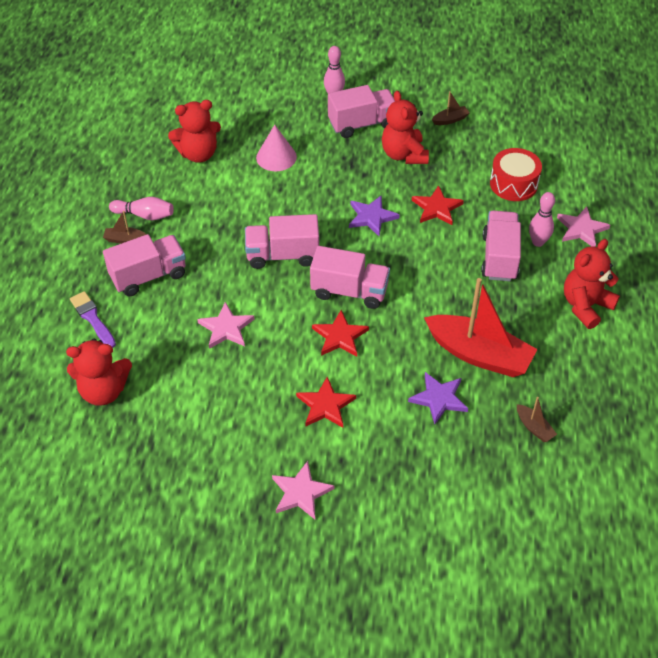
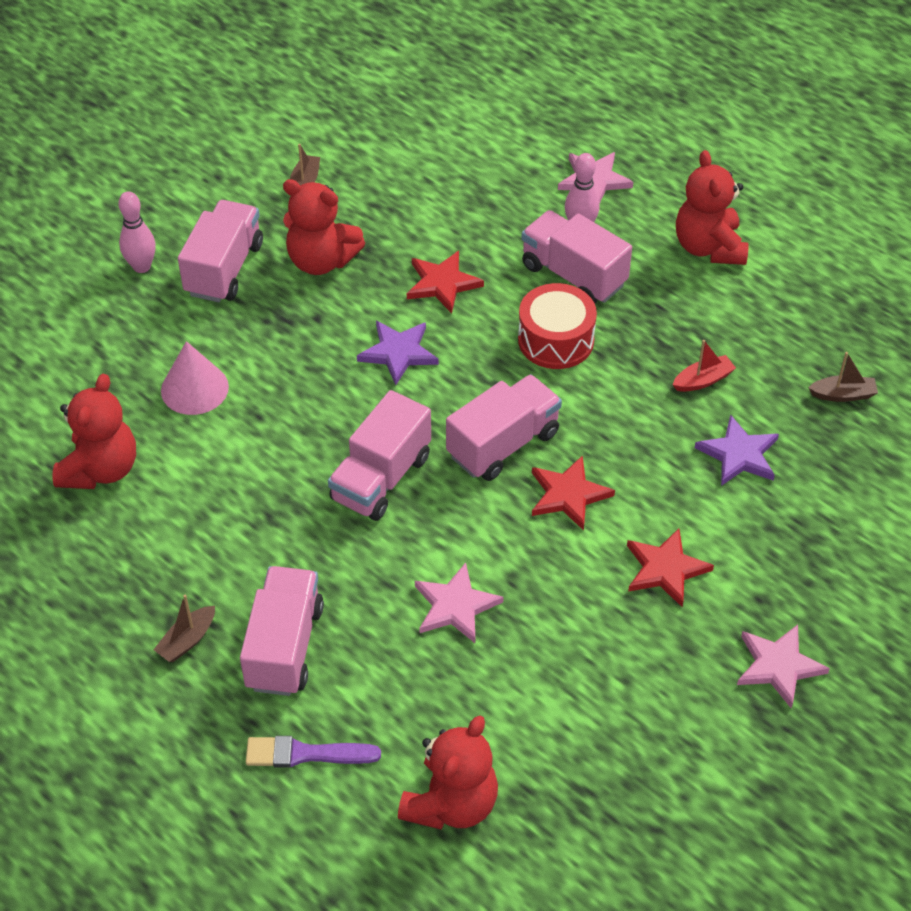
camera: 55 degrees left, 0 degrees up
(144, 215) = (161, 593): pink bowling pin -> none
(479, 354) = (703, 380): red boat -> red boat, size x0.42
(513, 184) = (469, 193): red drum -> red drum (555, 340)

